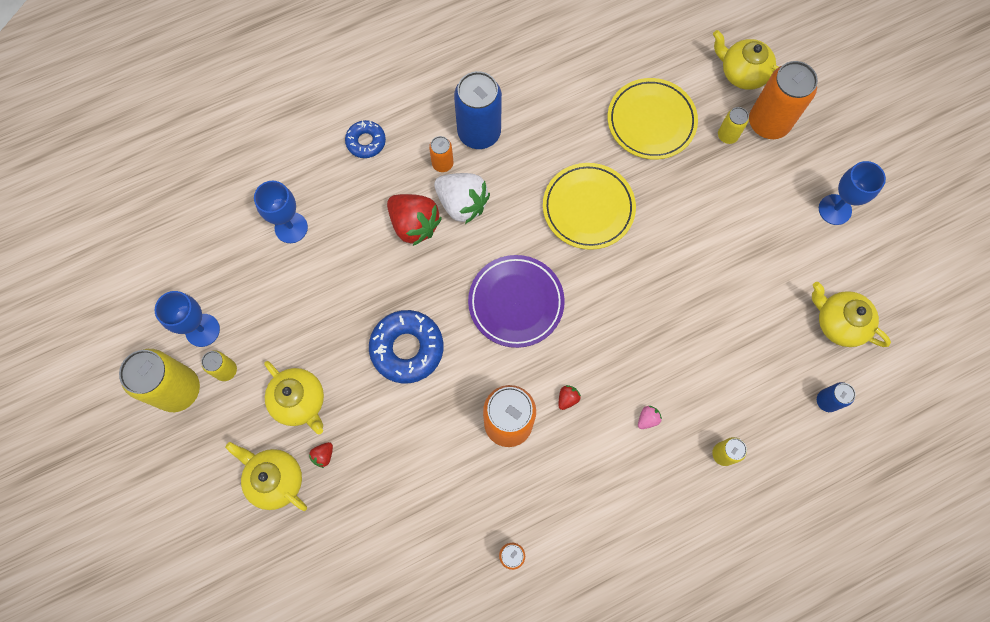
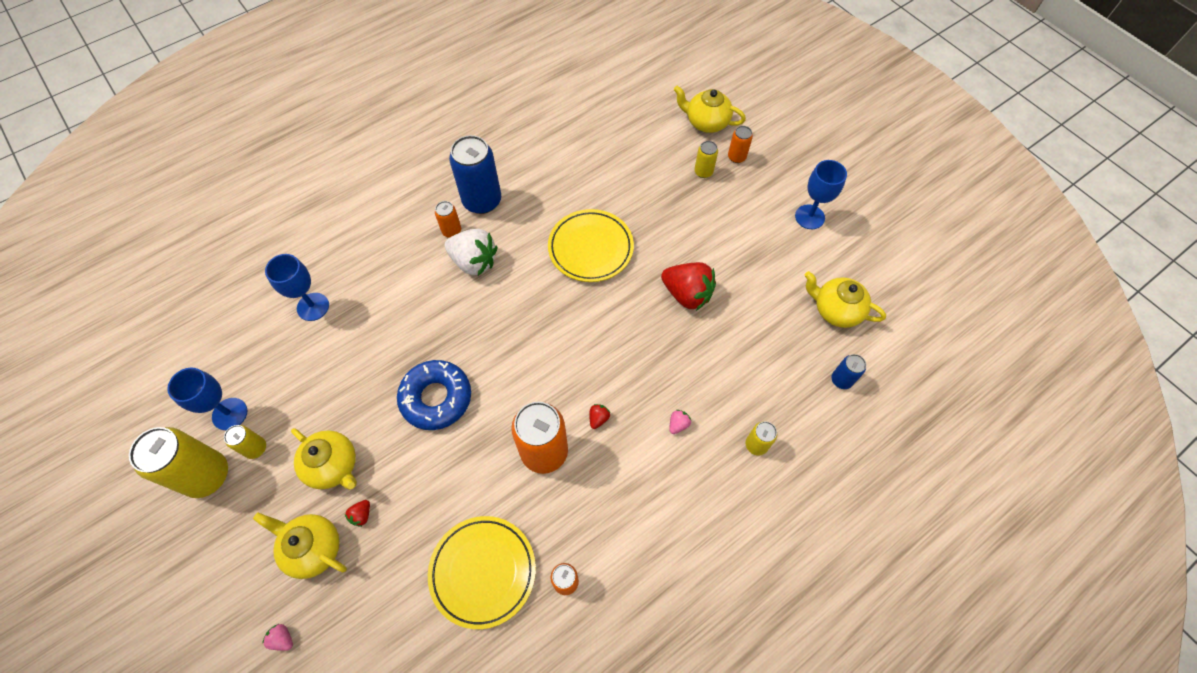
camera: 10 degrees left, 10 degrees down
(242, 559) = (282, 638): none -> pink strawberry
(366, 142) = (378, 223): blue donut -> none
(414, 225) = (431, 286): red strawberry -> red strawberry (687, 294)
(516, 302) = (536, 339): purple plate -> none
(651, 121) = (634, 170): yellow plate -> yellow plate (483, 571)
(768, 123) = (736, 157): orange can -> orange can, size x0.49

